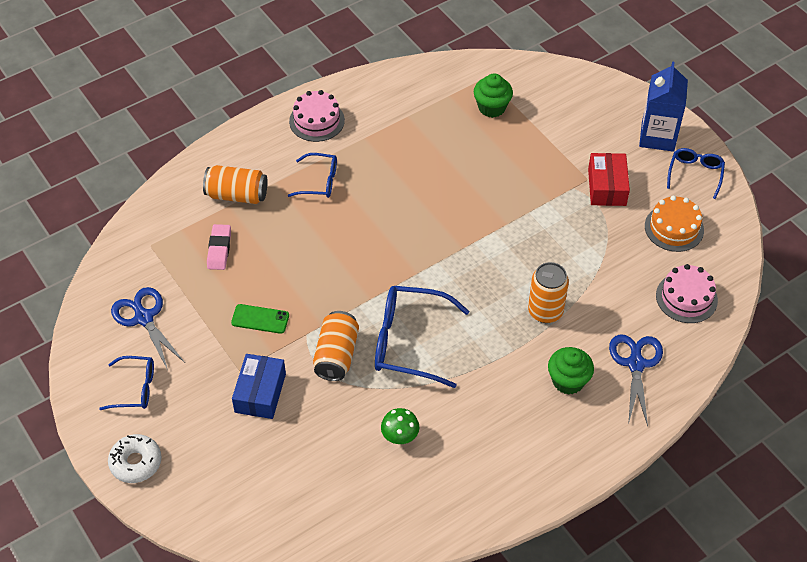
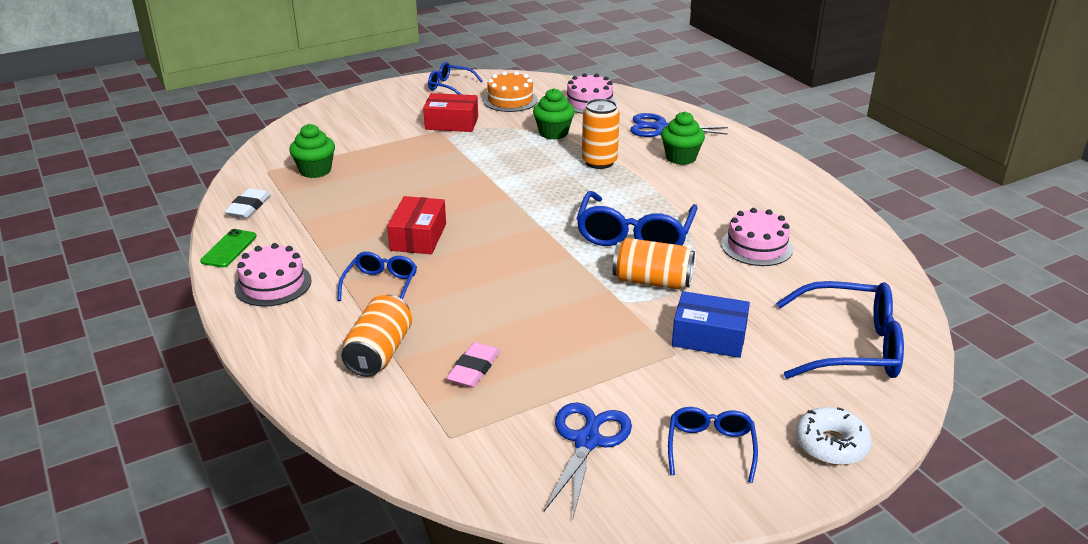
camera: 85 degrees left, 20 degrees down
(144, 318) = (587, 441): blue scissors -> blue scissors turned 135 degrees clockwise
(219, 249) = (474, 369): pink eraser -> pink eraser turned 75 degrees counterclockwise
(250, 493) = (851, 347): none -> blue glasses
(260, 319) = (596, 335): green phone -> green phone (229, 249)
(390, 193) = (418, 237): none -> red box
(400, 437) = (756, 246): green mushroom -> pink cake
(424, 81) = (248, 207): none -> white eraser
(602, 270) = (553, 133): none -> green cupcake
(657, 136) = (397, 97): blue carton -> none

